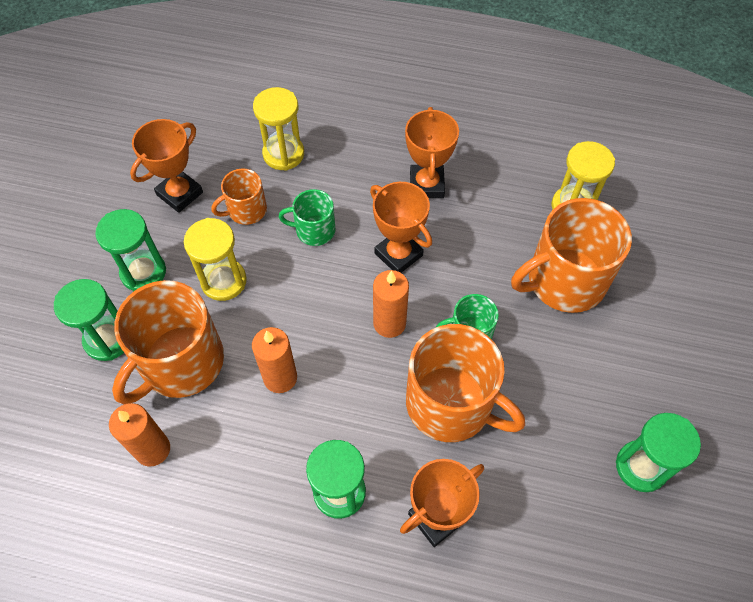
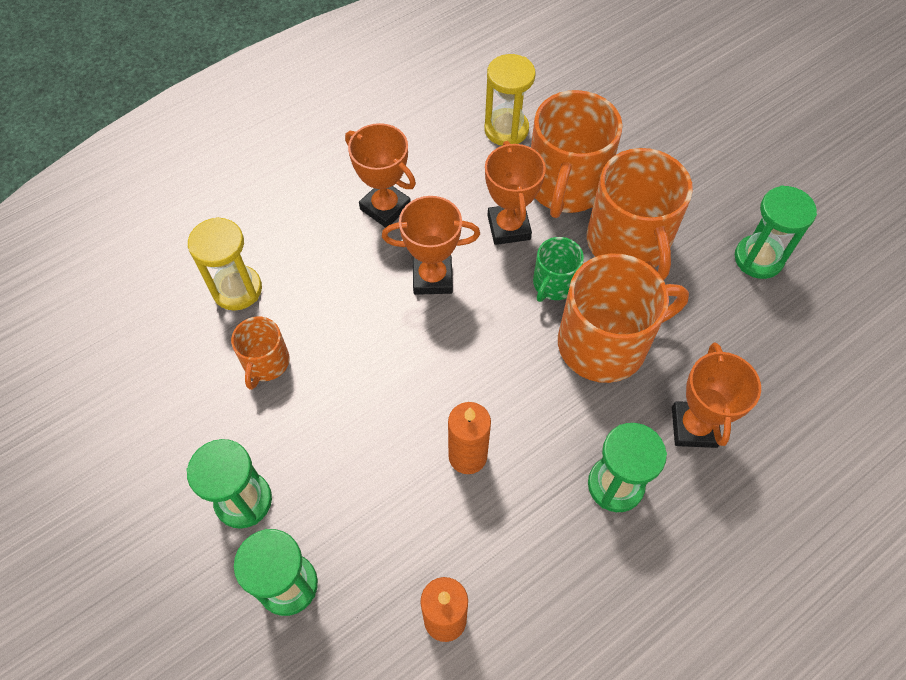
camera: 50 degrees left, 0 degrees up
(180, 193) = (186, 407): orange trophy -> orange trophy (508, 227)
(180, 362) = (375, 532): orange mug -> orange mug (628, 243)
(223, 281) = (324, 435): yellow hourglass -> none
(314, 230) = (344, 323): green mug -> none
(389, 323) = (492, 333): orange candle -> none

